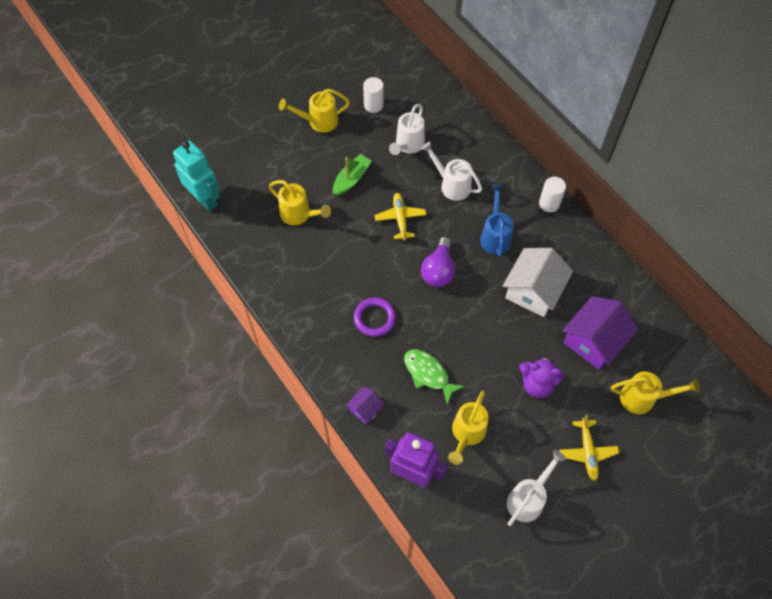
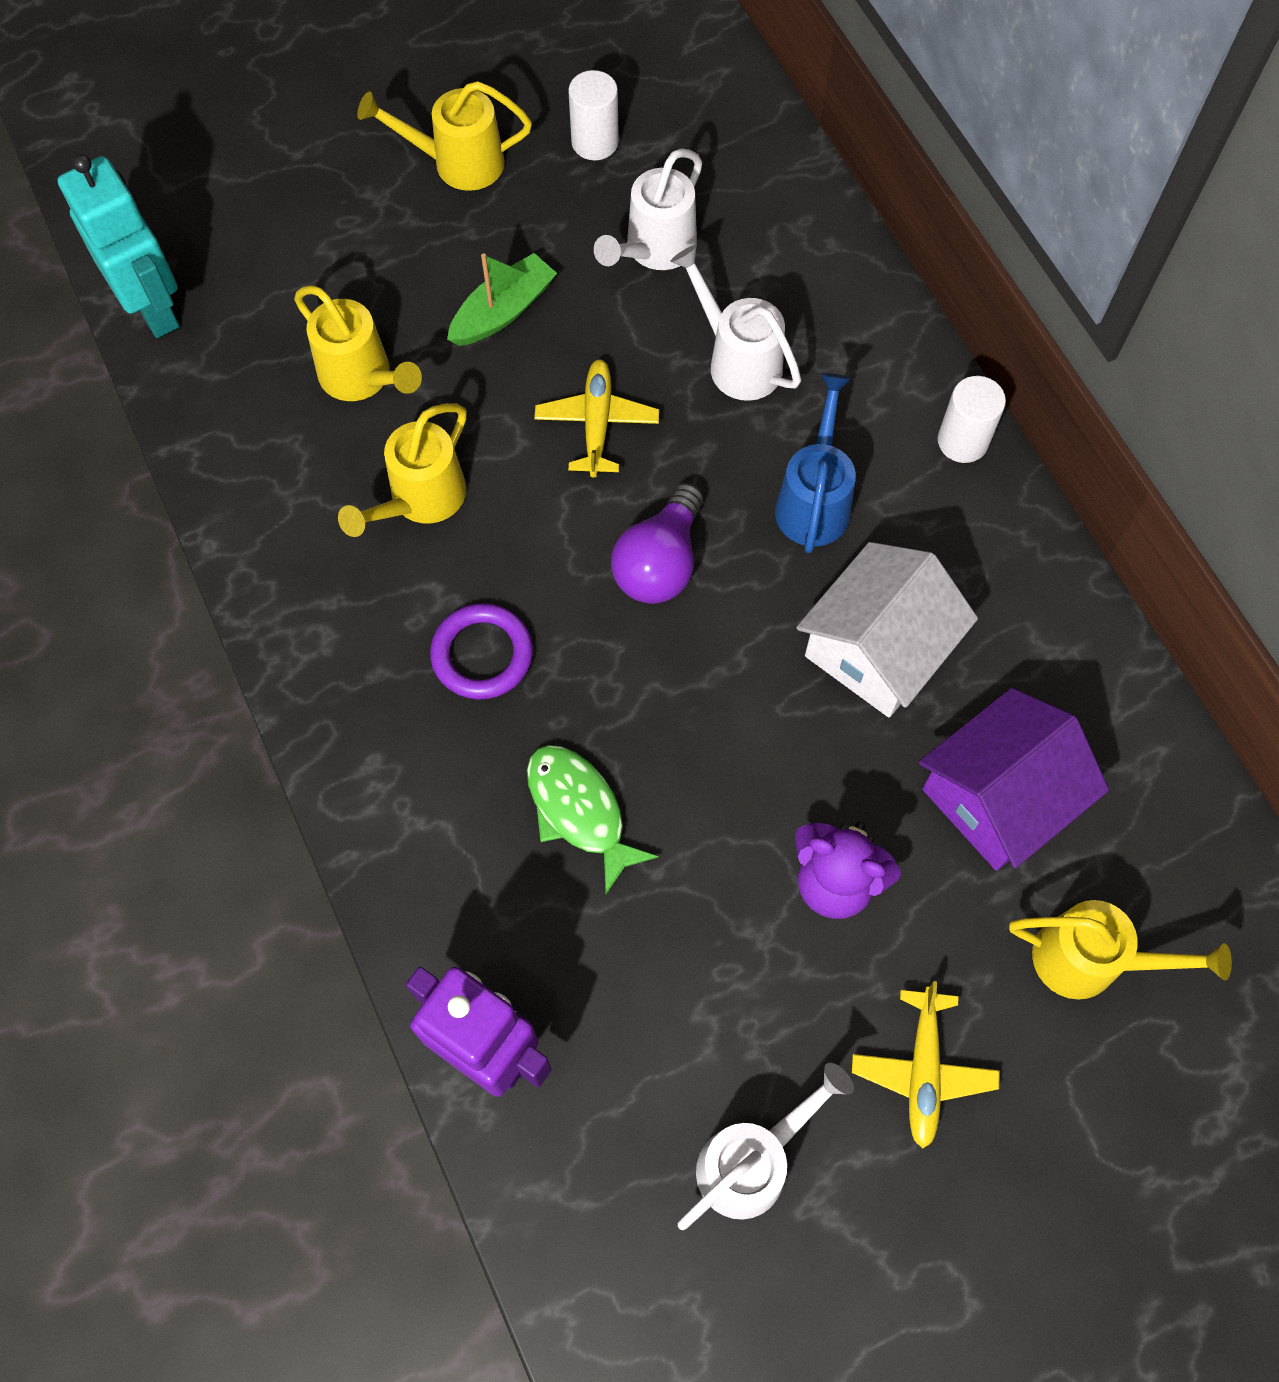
camera: 10 degrees right, 5 degrees up
(365, 409) = (410, 871): purple house -> none
(467, 433) = (639, 973): yellow watering can -> yellow watering can (420, 500)

